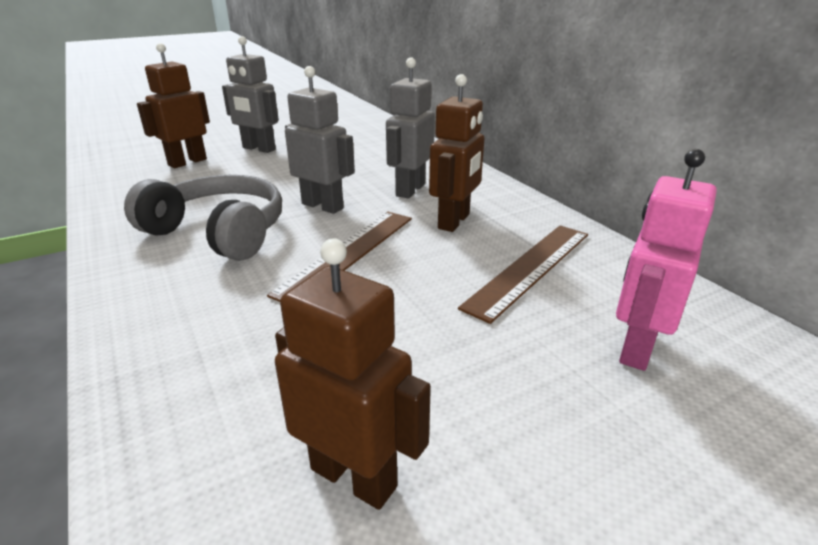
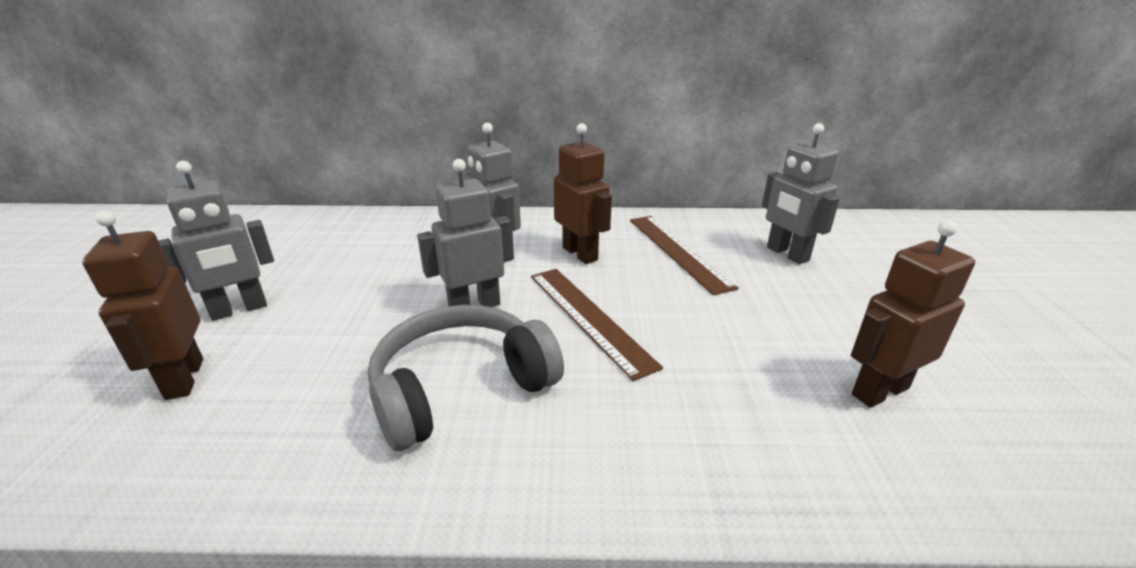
camera: 60 degrees left, 0 degrees up
(636, 348) = (787, 254): pink robot -> grey robot

